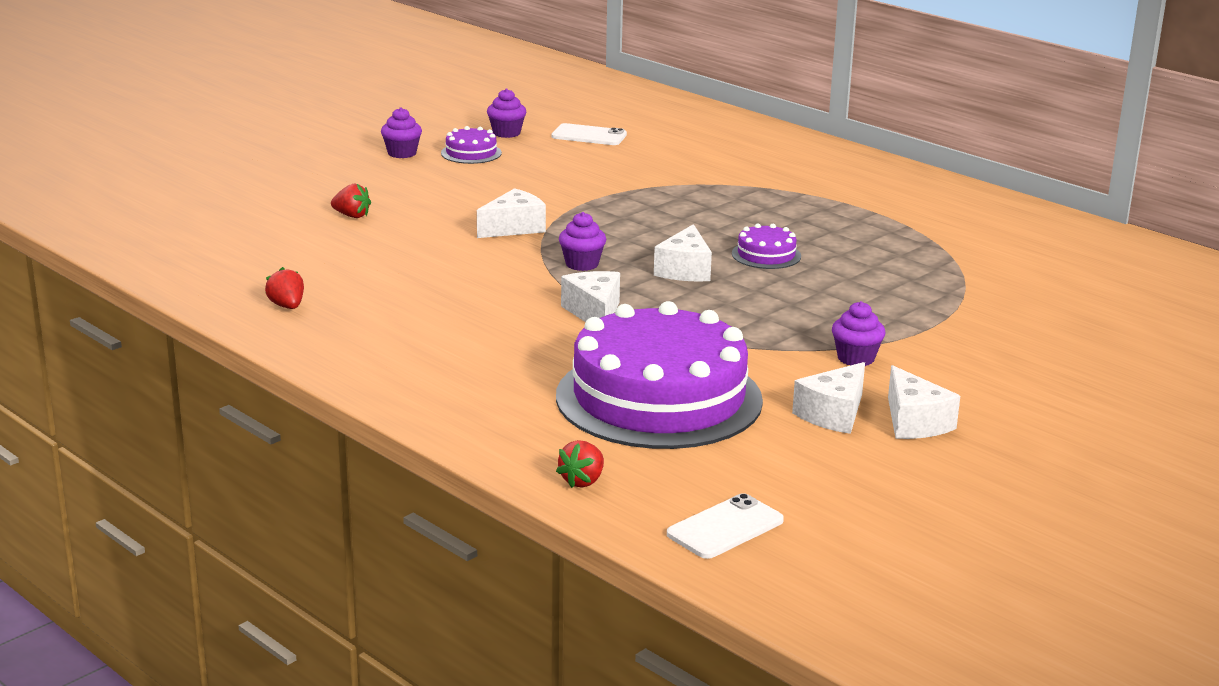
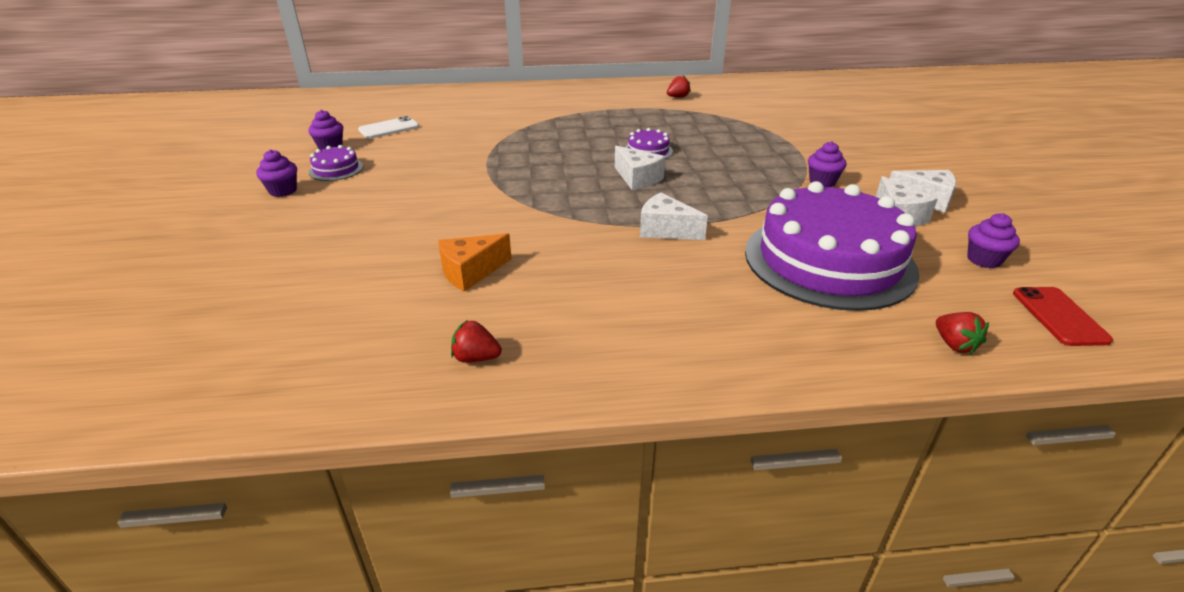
camera: 50 degrees left, 10 degrees up
(352, 216) = (351, 253): red strawberry -> red strawberry (678, 97)
(393, 264) = (470, 272): none -> orange cheese
(514, 228) = (486, 203): white cheese -> none
(582, 264) = (581, 204): purple cupcake -> purple cupcake (984, 260)
(725, 527) = (1059, 316): white phone -> red phone

